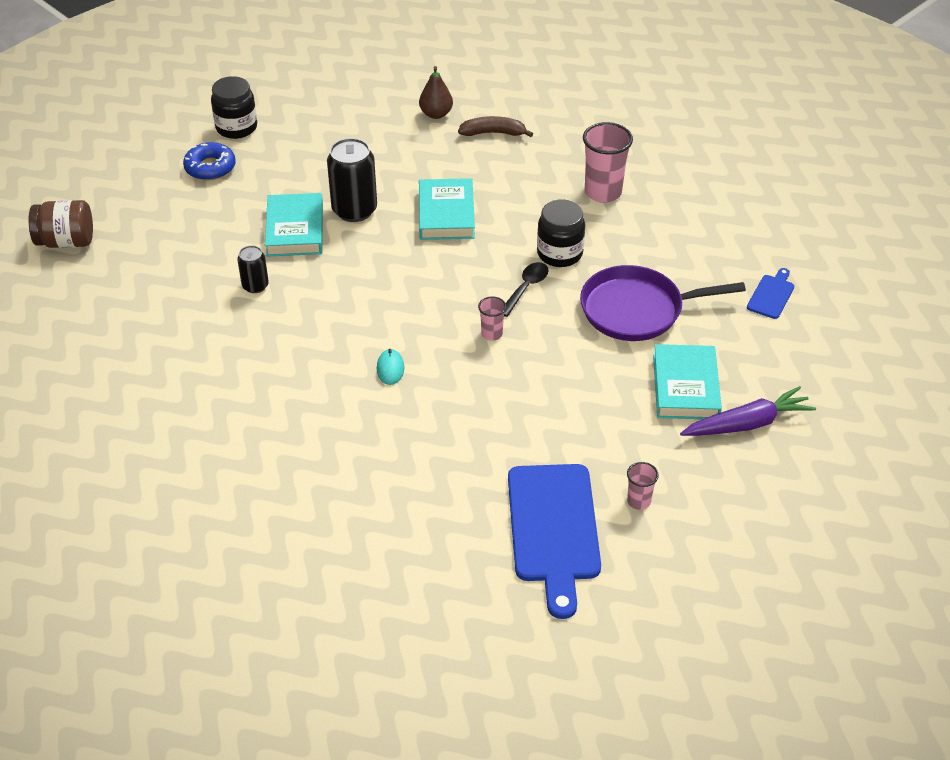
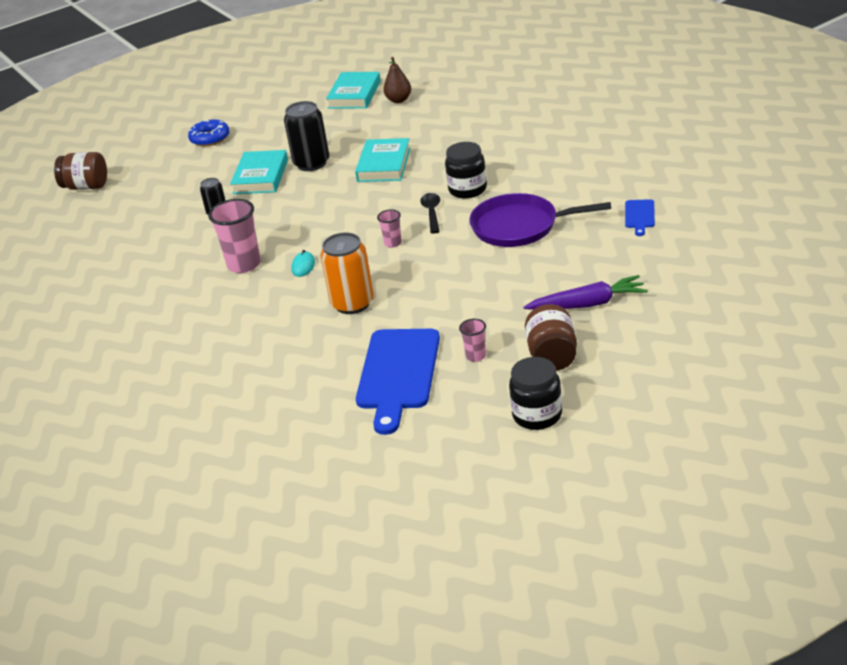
camera: 15 degrees right, 10 degrees down
(236, 127) = (239, 113): black jar -> black jar (537, 415)
(468, 425) = (352, 303): none -> orange can
(493, 133) = (441, 111): brown banana -> none
(526, 288) = (432, 212): black spoon -> black spoon turned 45 degrees counterclockwise
(603, 192) = (518, 148): pink cup -> pink cup (244, 264)
(685, 387) = (543, 278): turquoise book -> turquoise book (354, 94)
(727, 499) = (552, 356): none -> brown jar
(771, 295) = (639, 216): blue cutting board -> blue cutting board turned 150 degrees clockwise

